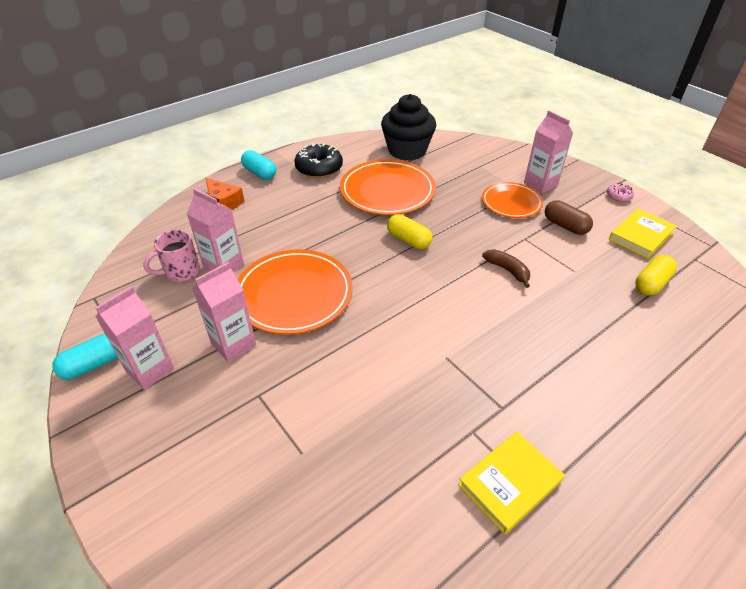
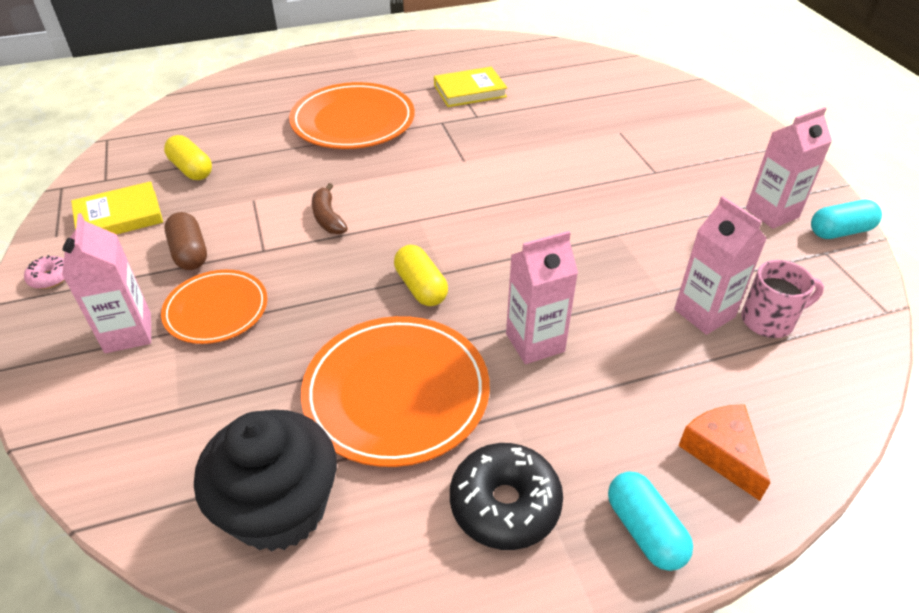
camera: 160 degrees left, 0 degrees up
(233, 344) = (682, 216): pink carton -> pink carton (535, 342)
(294, 294) = (606, 252): orange plate -> orange plate (353, 121)
(651, 283) = (191, 169): yellow capsule -> yellow capsule turned 75 degrees clockwise

